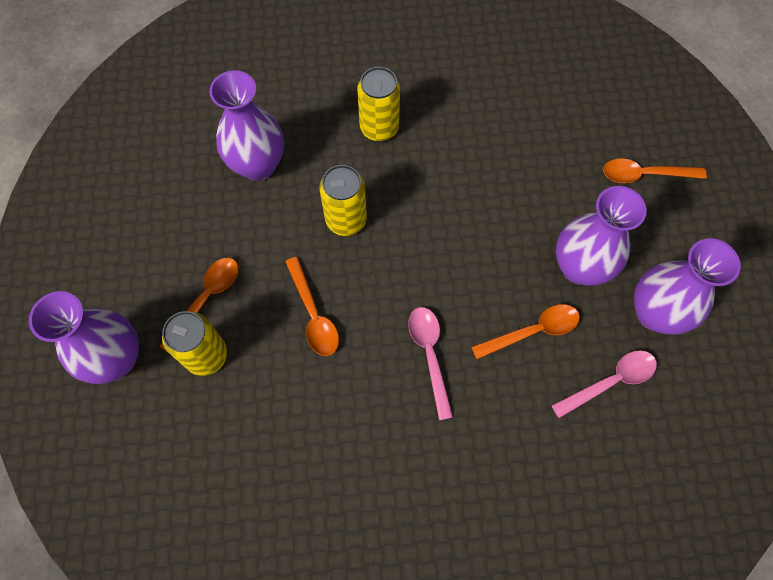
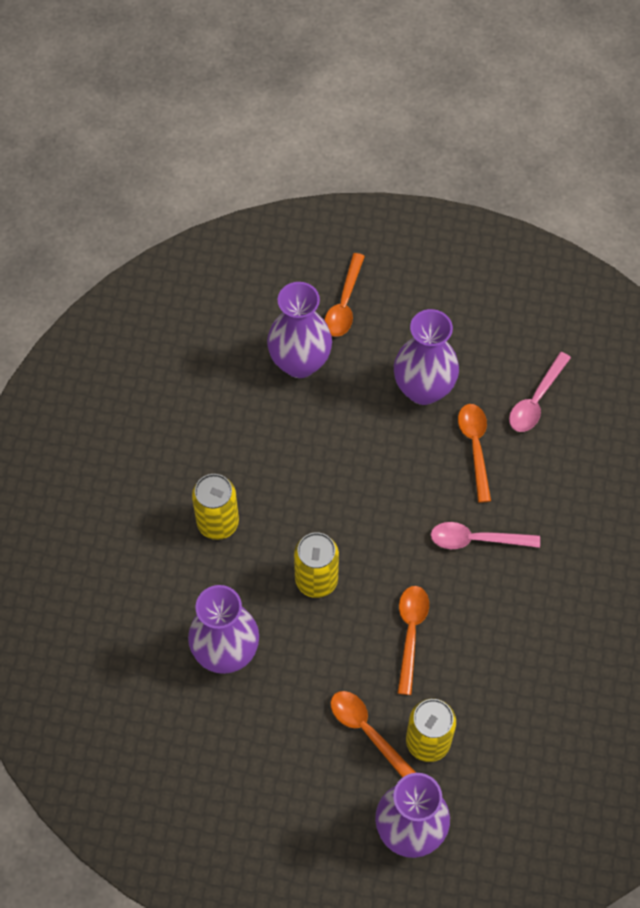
camera: 75 degrees left, 5 degrees down
(313, 315) = (410, 633): orange spoon -> orange spoon turned 75 degrees counterclockwise
(610, 381) = (536, 400): pink spoon -> pink spoon turned 135 degrees counterclockwise
(655, 313) = (483, 344): purple vase -> purple vase (300, 362)

